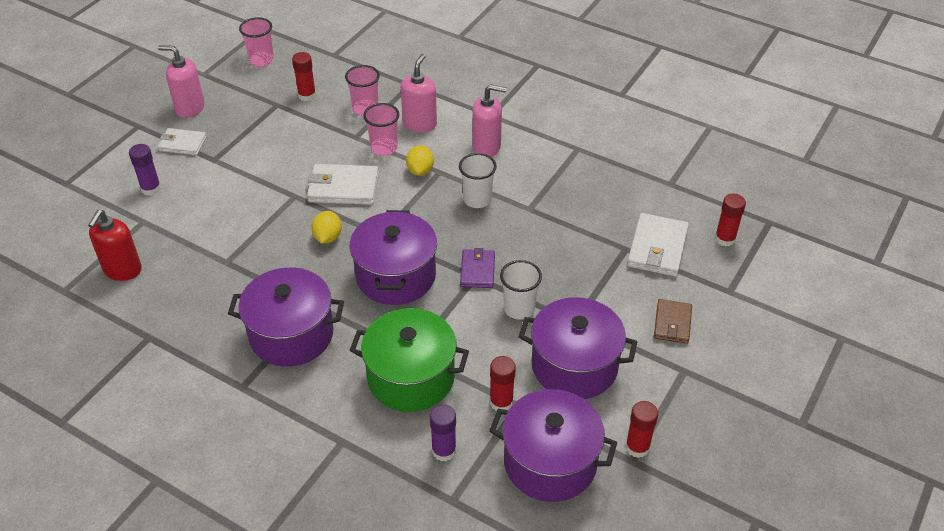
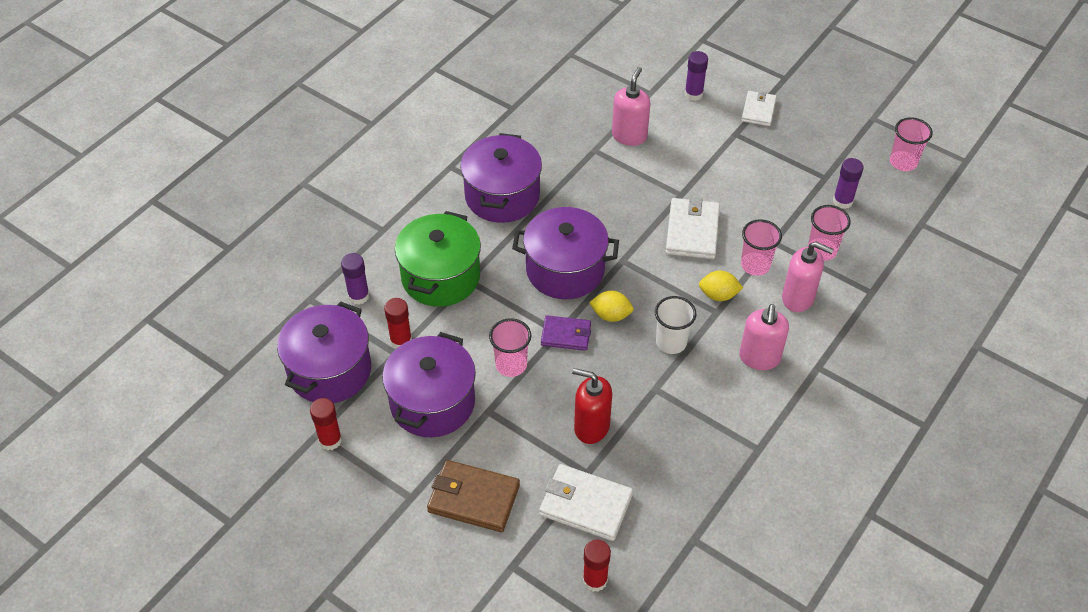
camera: 95 degrees right, 5 degrees up
(122, 270) = (590, 85): red soap dispenser -> red soap dispenser (591, 427)
(190, 108) = (814, 112): pink soap dispenser -> pink soap dispenser (629, 136)
(307, 95) = (842, 201): red glue stick -> purple glue stick
(328, 237) = (621, 219): yellow lemon -> yellow lemon (611, 315)
(519, 309) = (511, 365): white cup -> pink cup
(672, 323) = (473, 498): brown wallet -> brown wallet, size x1.55

